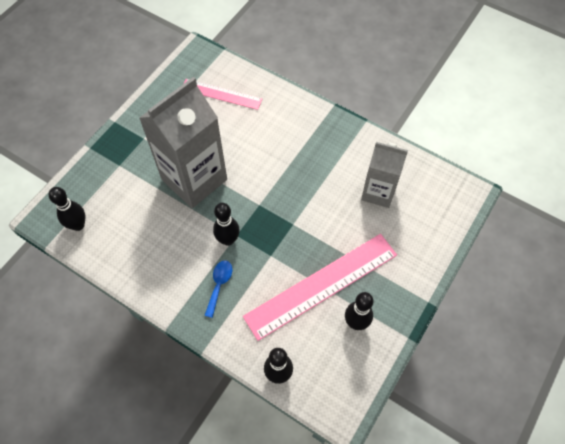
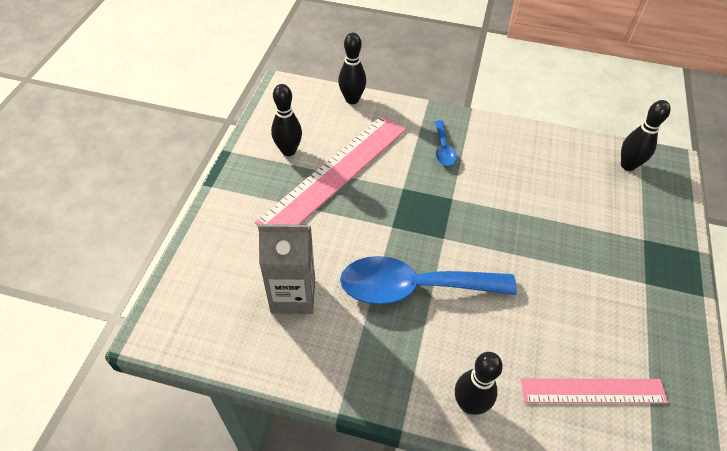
camera: 160 degrees right, 10 degrees down
(194, 179) = (541, 246): grey carton -> none
(228, 240) = (459, 191): black bowling pin -> black bowling pin (469, 404)
(296, 175) = (413, 287): none -> blue spoon

